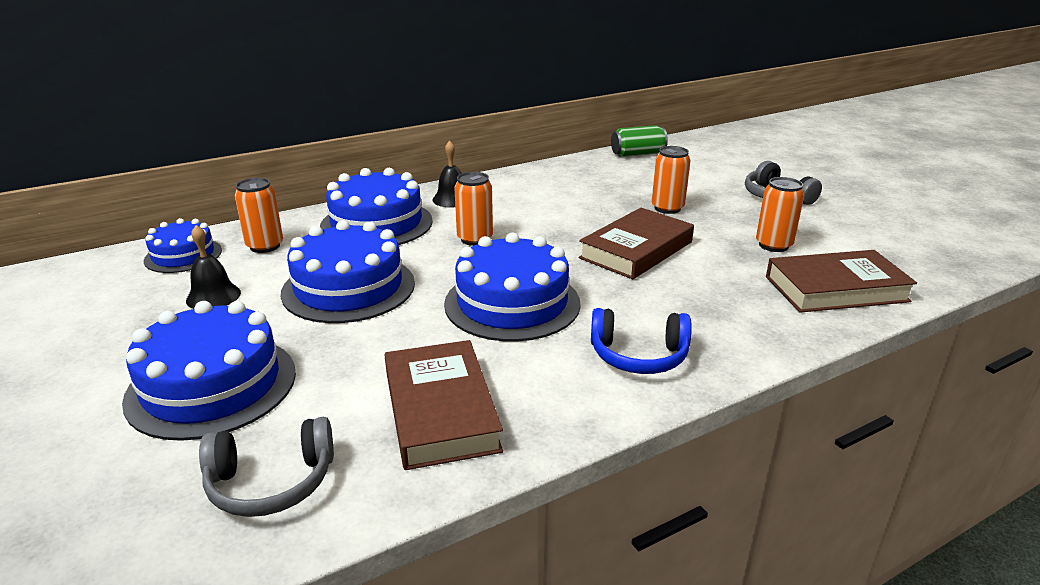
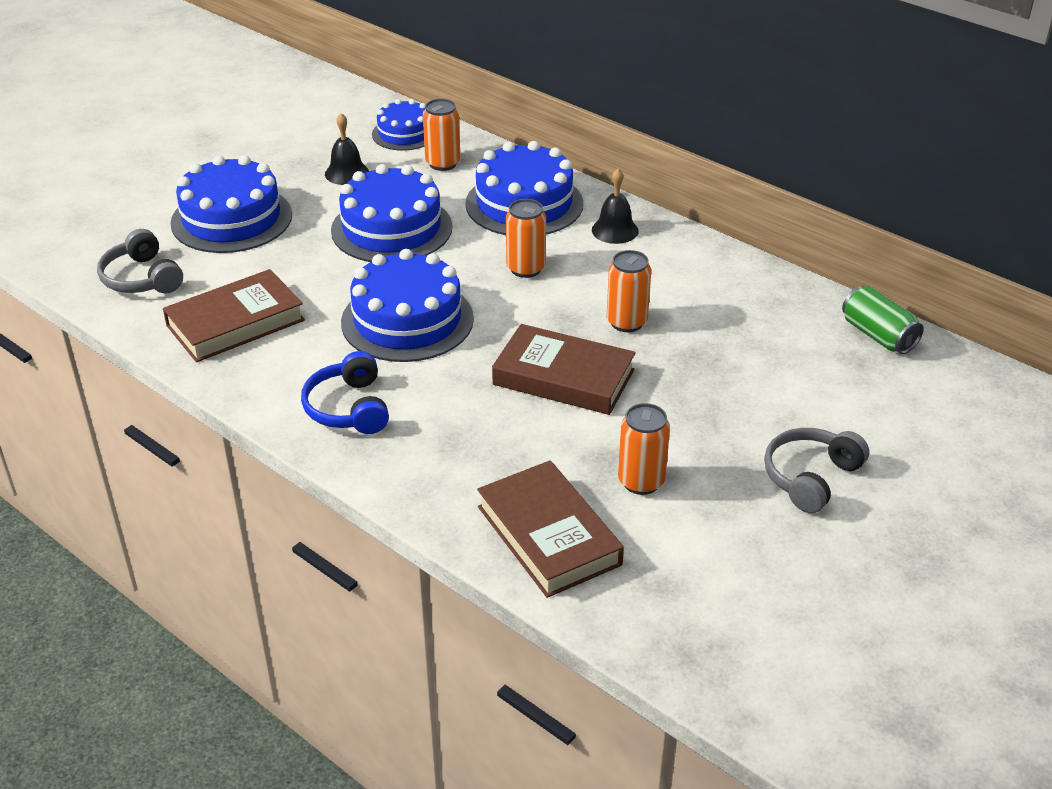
camera: 70 degrees right, 10 degrees up
(667, 208) = (698, 385): orange can -> orange can (626, 322)

